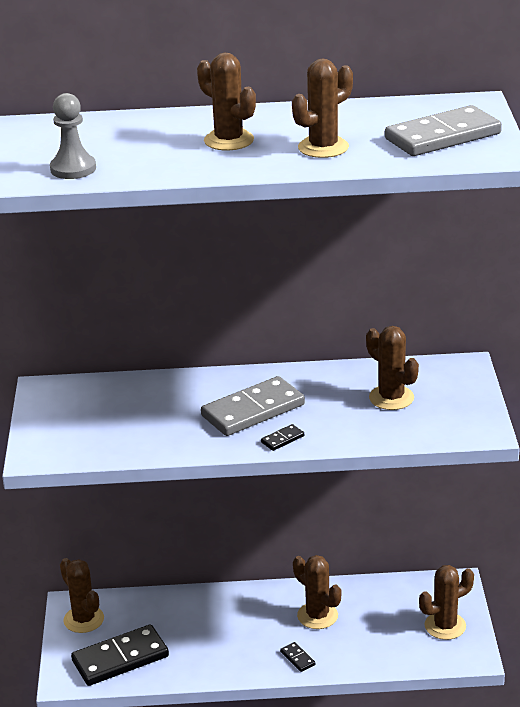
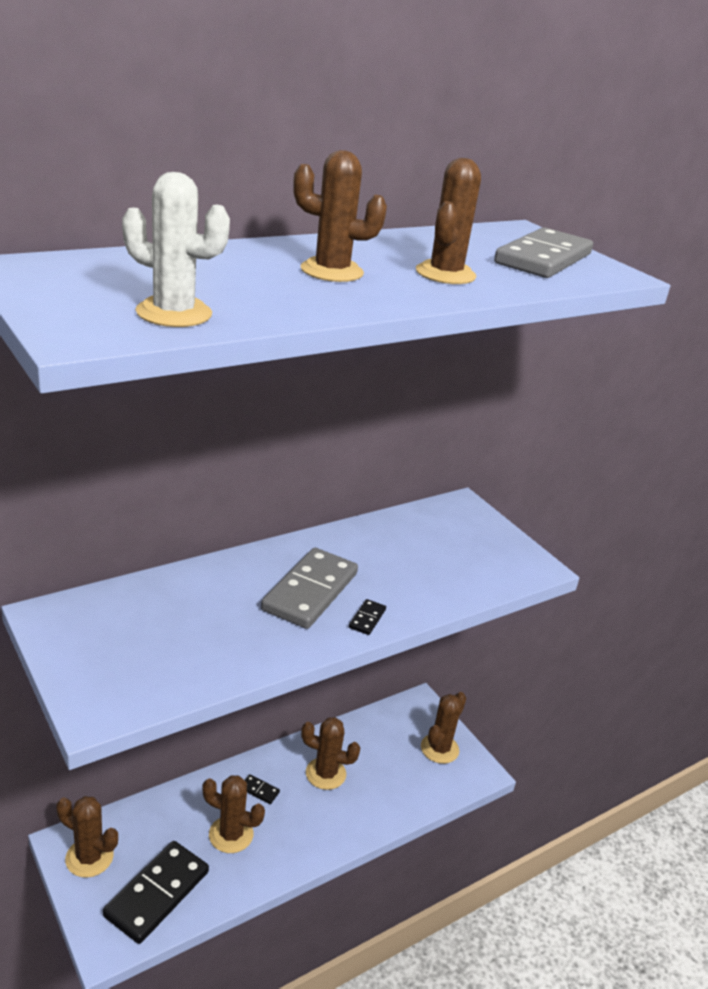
camera: 35 degrees left, 0 degrees up
(73, 169) = (174, 313): grey pawn -> white cactus
(297, 658) = (336, 828): black domino -> black domino (259, 790)
(391, 398) = (430, 549): brown cactus -> brown cactus (231, 834)

